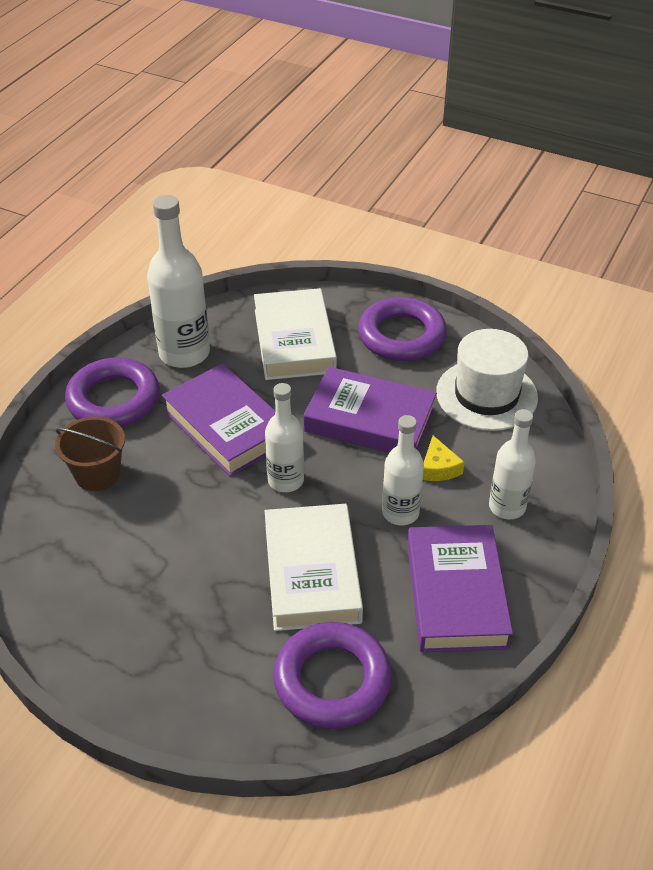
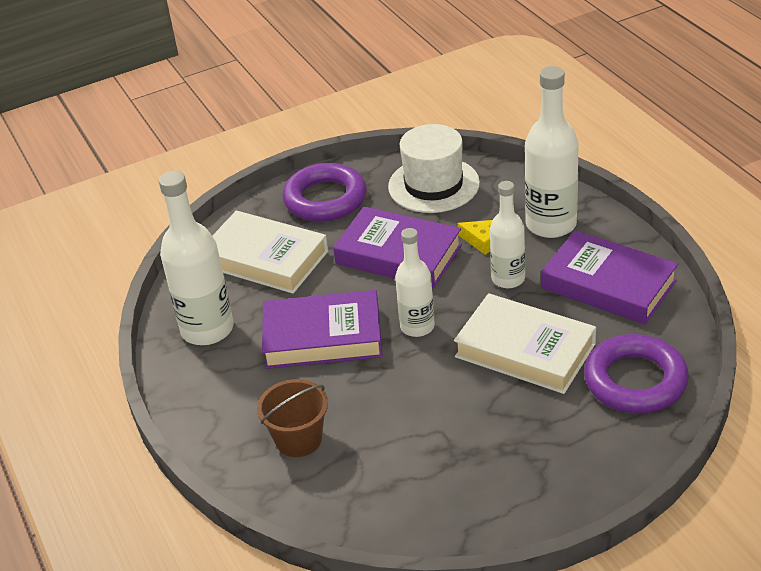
camera: 50 degrees left, 5 degrees down
(114, 400) = (217, 396): purple ring -> none
(370, 420) = (398, 254): purple book -> purple book turned 60 degrees clockwise
(507, 507) = (551, 224): white bottle -> white bottle, size x1.58

